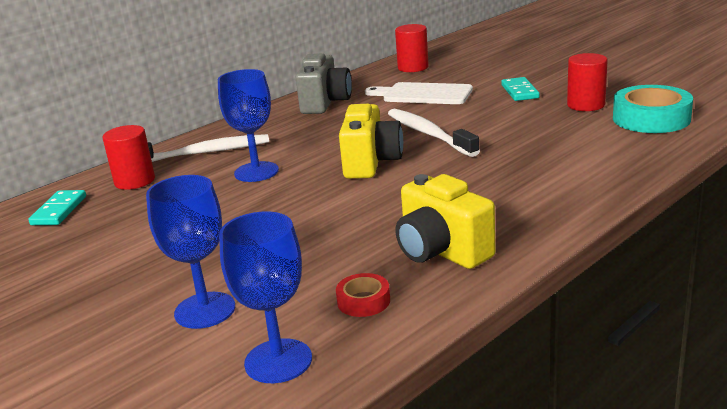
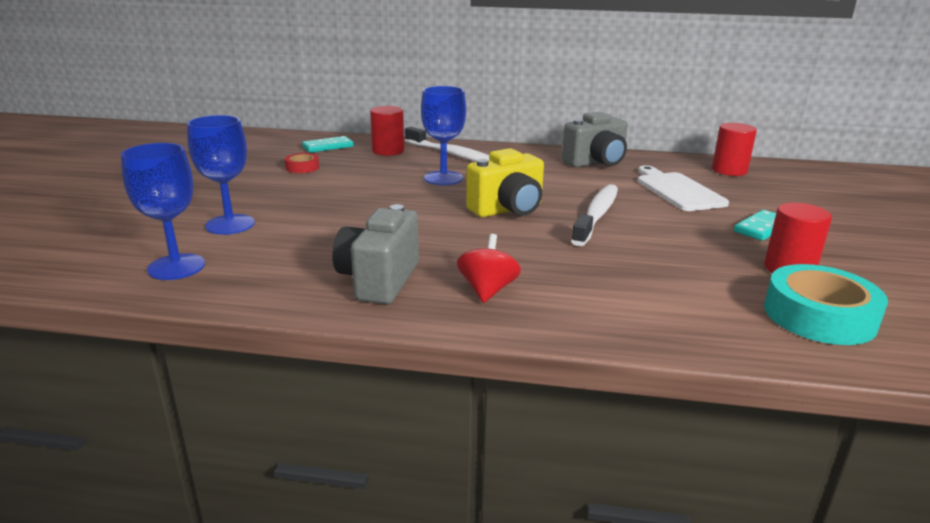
camera: 50 degrees right, 0 degrees up
(363, 301) = (276, 272): red tape -> red tape (302, 167)
(441, 252) = (379, 280): yellow camera -> grey camera
(510, 210) = (487, 290): none -> red spinning top

